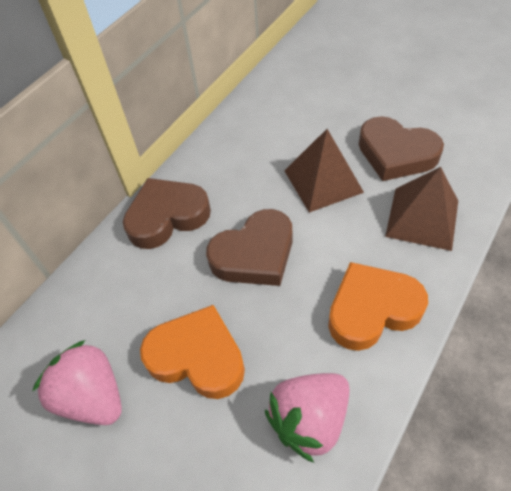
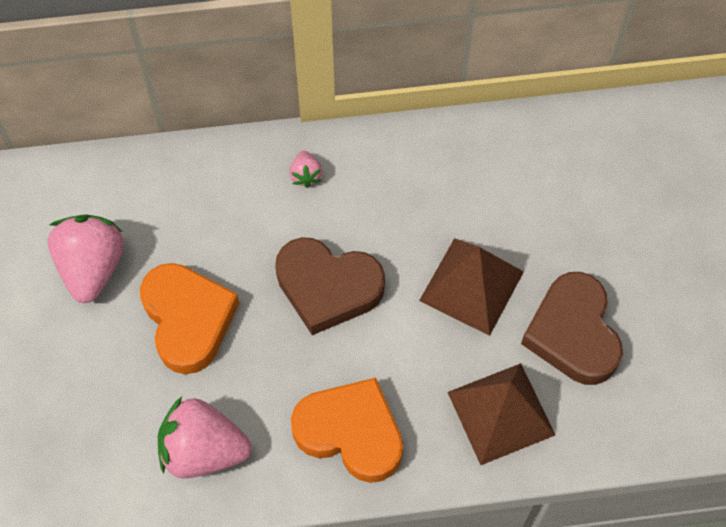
camera: 45 degrees right, 10 degrees up
(167, 216) = (306, 175): brown heart -> pink strawberry

